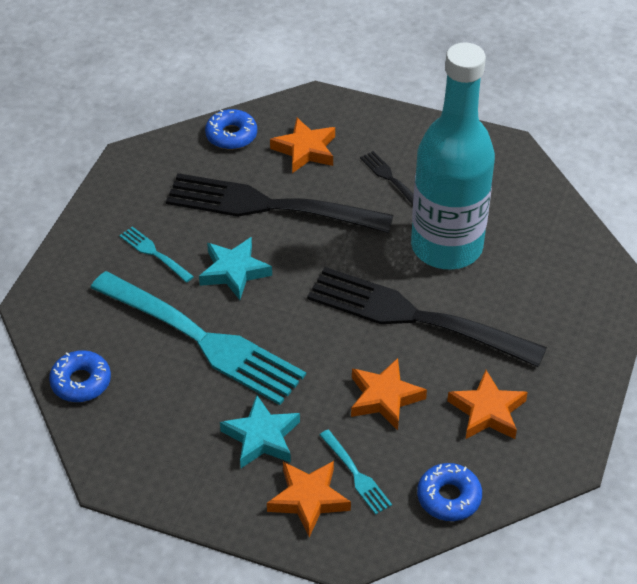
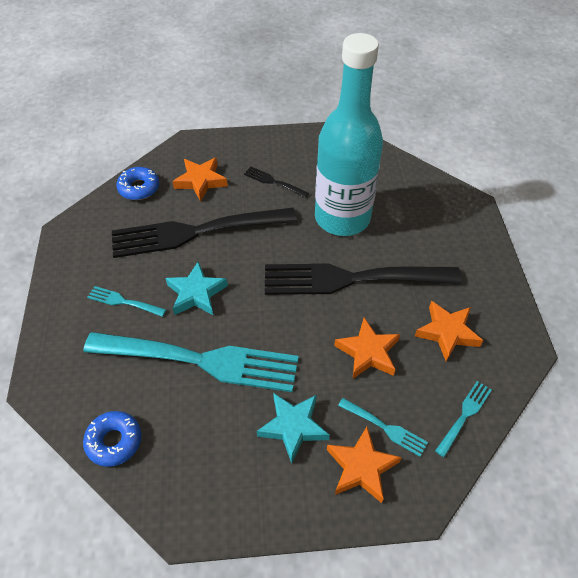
camera: 25 degrees left, 5 degrees up
(449, 497) = (464, 416): blue donut -> turquoise fork

